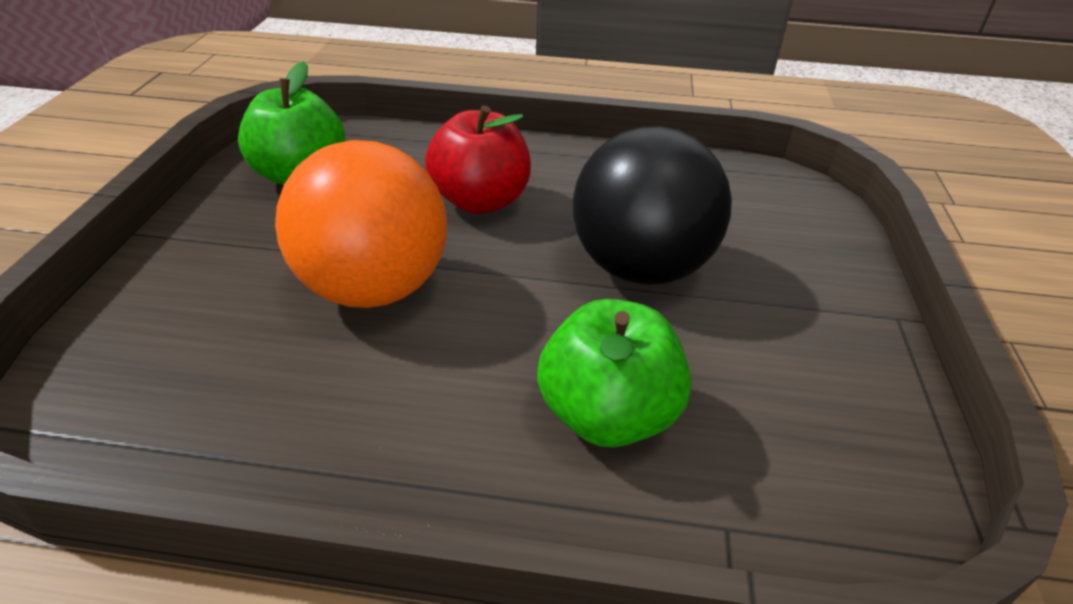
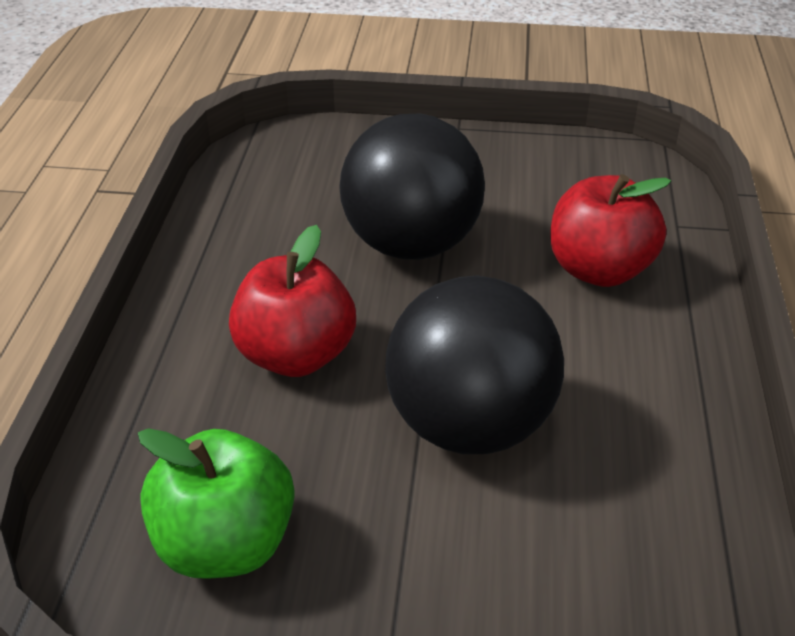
camera: 90 degrees left, 0 degrees up
(374, 288) = (470, 425): orange ball -> black ball
(607, 415) = (599, 270): green apple -> red apple

